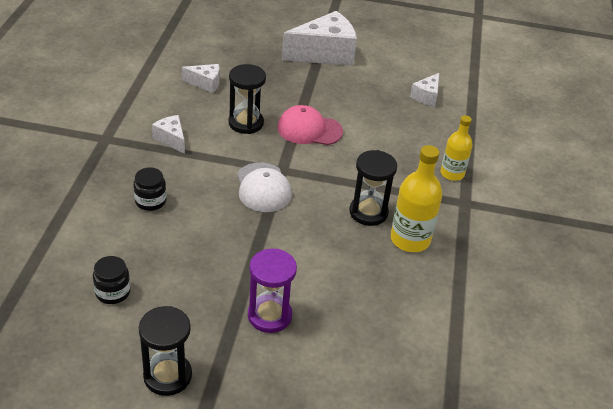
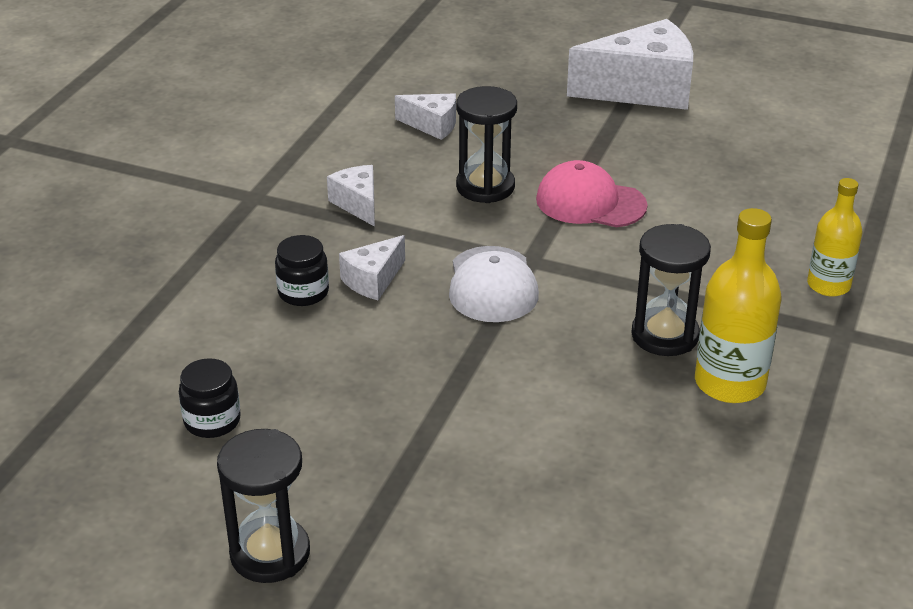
camera: 15 degrees right, 5 degrees down
(269, 316) = (459, 479): purple hourglass -> none
(426, 96) = (808, 163): white cheese -> white cheese (373, 280)

